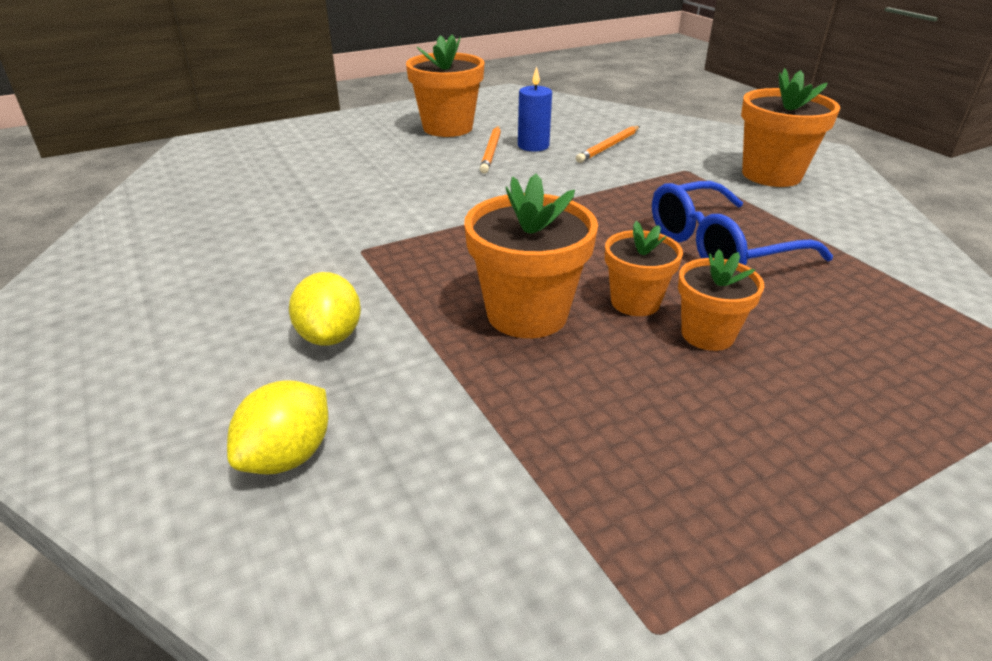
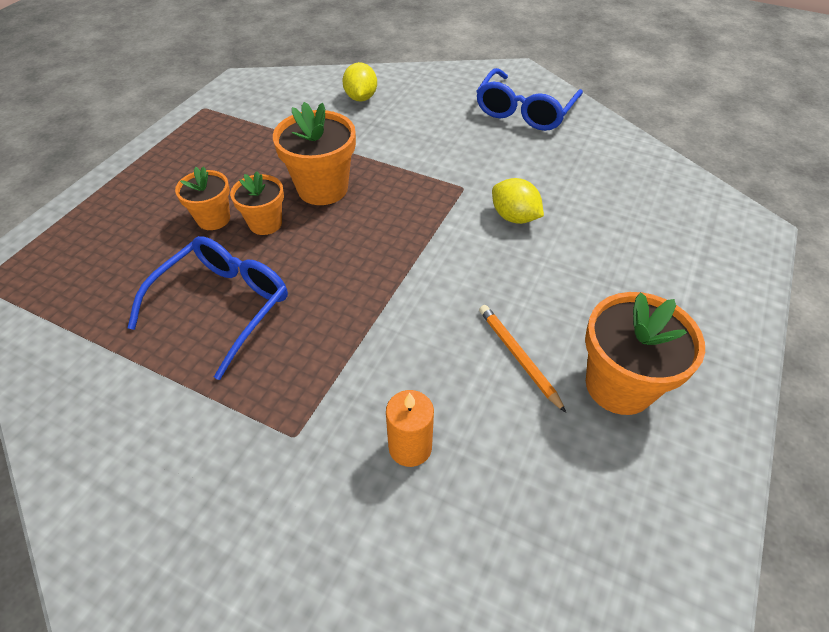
camera: 145 degrees right, 15 degrees up
(119, 301) = (525, 110): none -> blue glasses
(330, 336) = (406, 137): yellow lemon -> yellow lemon (514, 217)
(533, 146) = (491, 396): blue candle -> none
(608, 146) = (410, 447): orange pencil -> orange candle
(771, 175) = (190, 481): orange flower pot -> none

